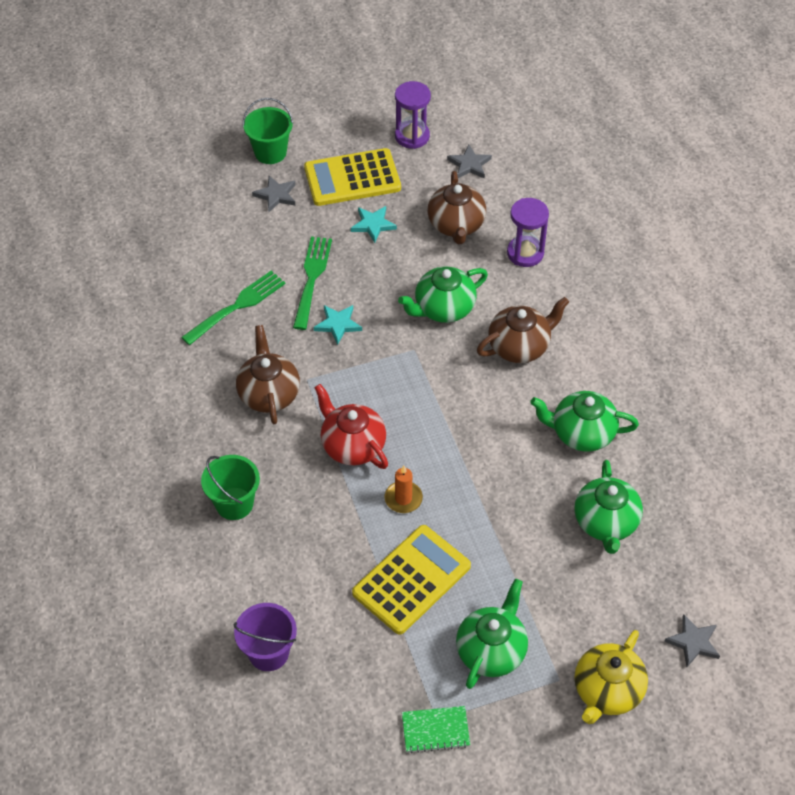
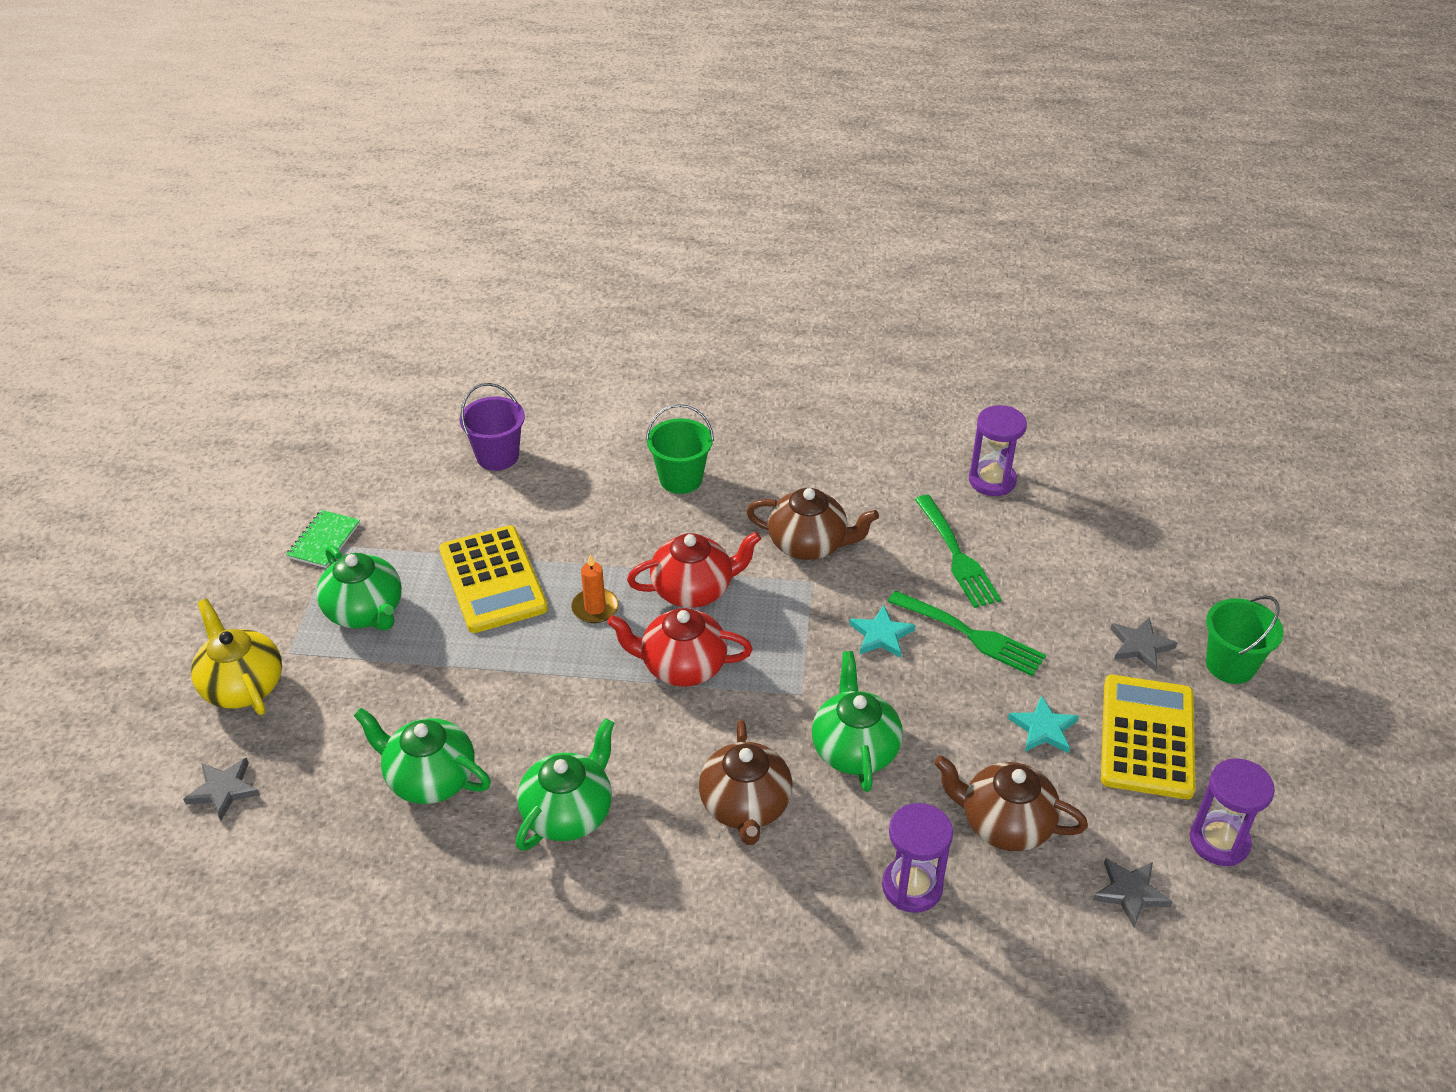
camera: 115 degrees right, 10 degrees down
(144, 308) = (992, 480): none -> purple hourglass
(428, 423) = (682, 666): none -> red teapot

